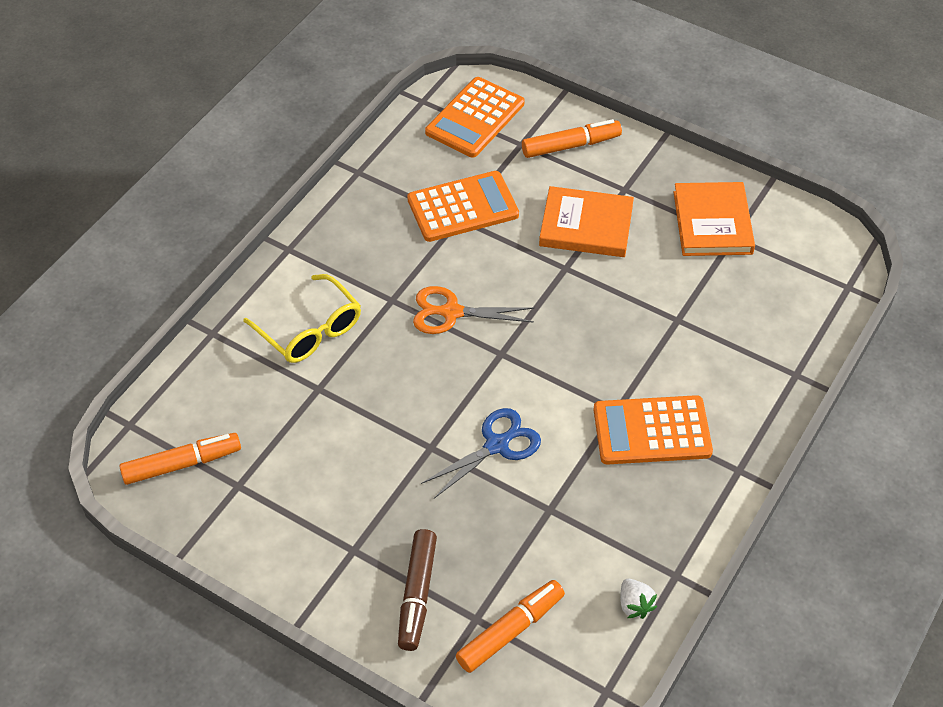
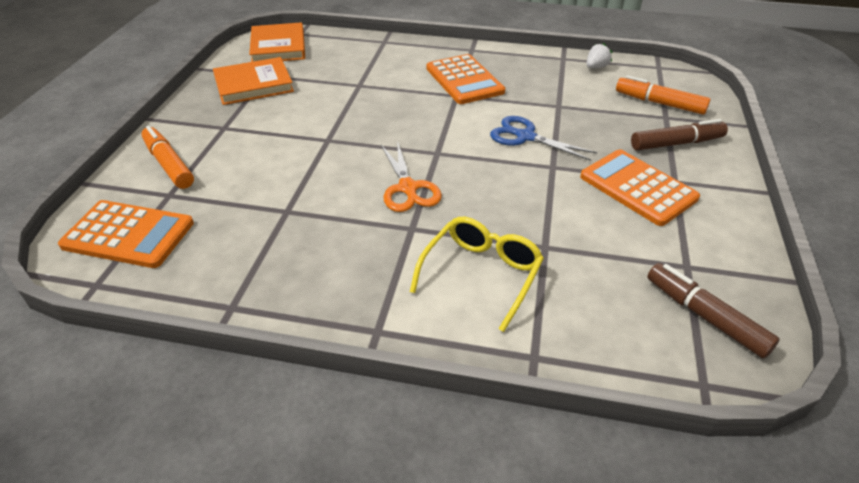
camera: 110 degrees left, 10 degrees down
(182, 464) = (705, 316): orange marker -> brown marker
(462, 207) = (270, 212): orange calculator -> orange calculator (637, 188)
(586, 226) = (274, 138): orange book -> orange book (278, 47)

